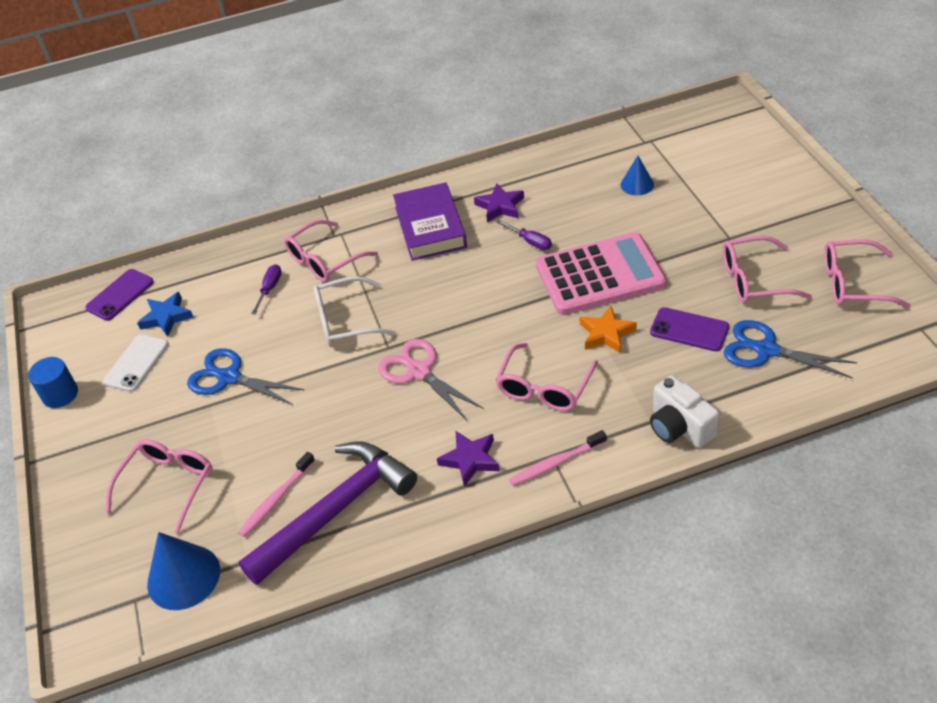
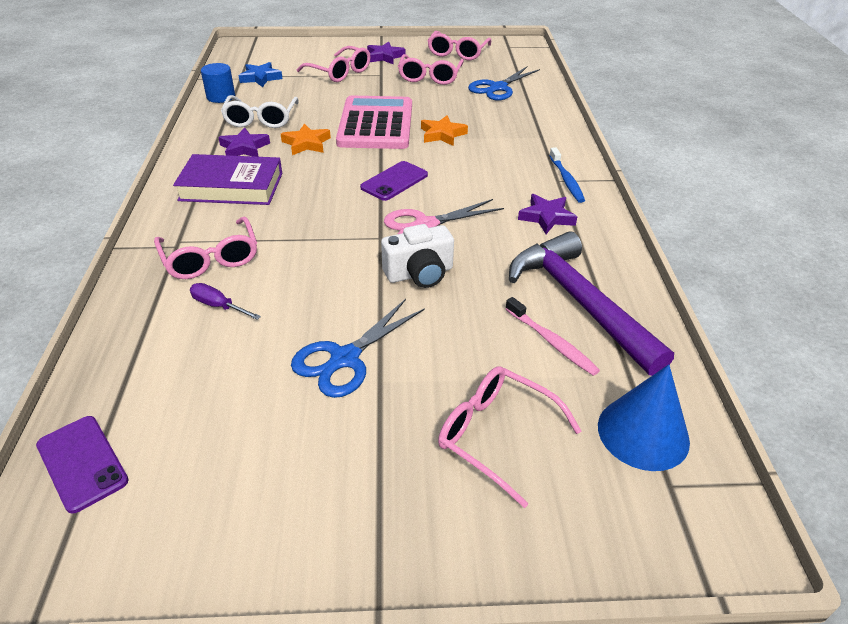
camera: 80 degrees left, 5 degrees down
(60, 394) = (250, 562): blue cylinder -> blue cylinder (221, 97)
(136, 363) = (251, 452): white phone -> none
(166, 317) = (182, 410): blue star -> blue star (260, 78)
(346, 321) = (321, 257): white glasses -> white glasses (261, 119)
(530, 241) = (306, 143): purple screwdriver -> orange star
(544, 387) = (483, 169): pink glasses -> pink glasses (339, 72)
(556, 463) = (566, 180): pink toothbrush -> blue toothbrush
(637, 184) = (287, 90): blue cone -> none
(679, 427) = (552, 128): white camera -> white camera (419, 273)
(689, 330) = (461, 106): purple phone -> purple phone (394, 181)
(786, 224) = (385, 57): none -> purple star

